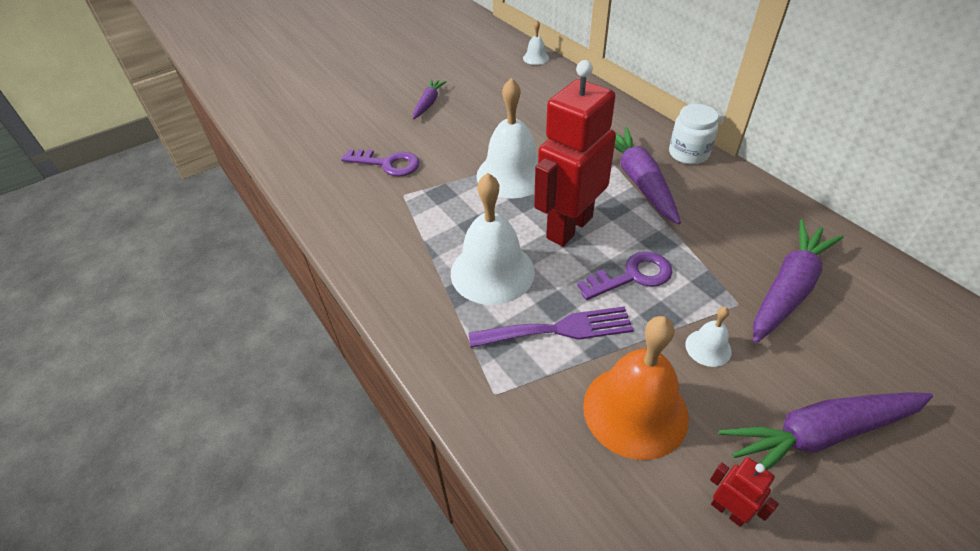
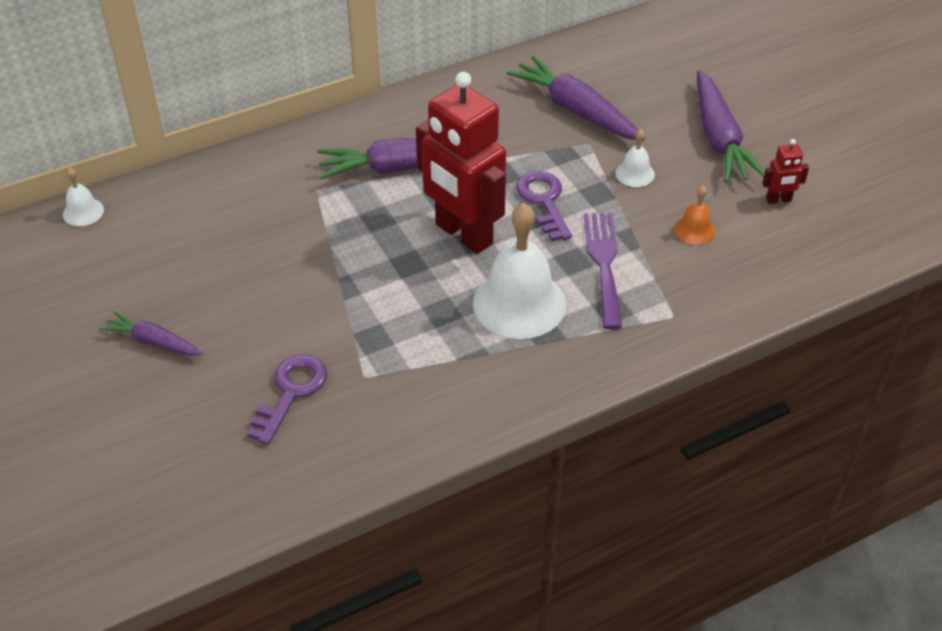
camera: 85 degrees left, 0 degrees up
(512, 175) = (356, 269): white bell -> none
(635, 410) = (694, 230): orange bell -> orange bell, size x0.46
(688, 153) = (365, 121): white jar -> none
(728, 510) = (778, 200): red robot -> red robot turned 150 degrees counterclockwise

